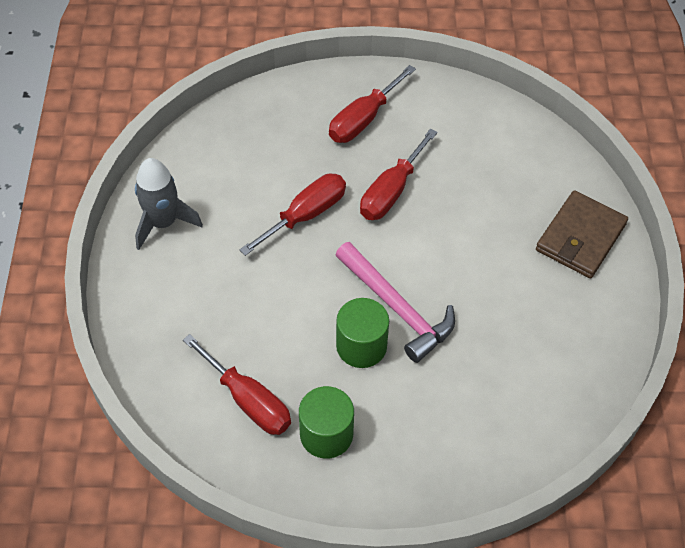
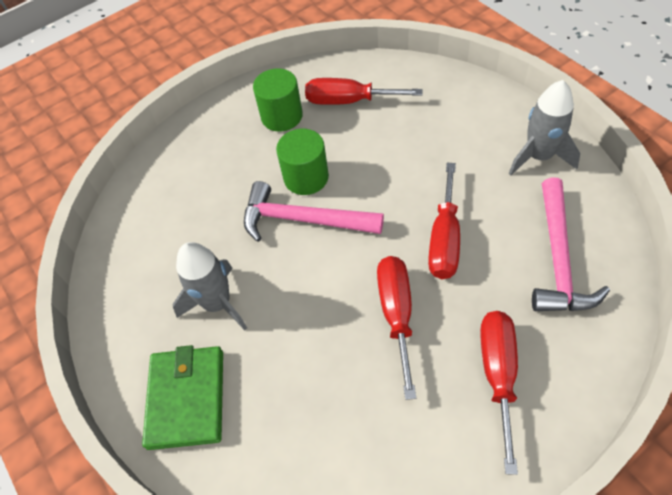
camera: 150 degrees right, 0 degrees up
(246, 150) = (558, 258): none -> pink hammer
(517, 288) = (217, 303): none -> grey rocket
(580, 237) = (186, 398): brown wallet -> green wallet

